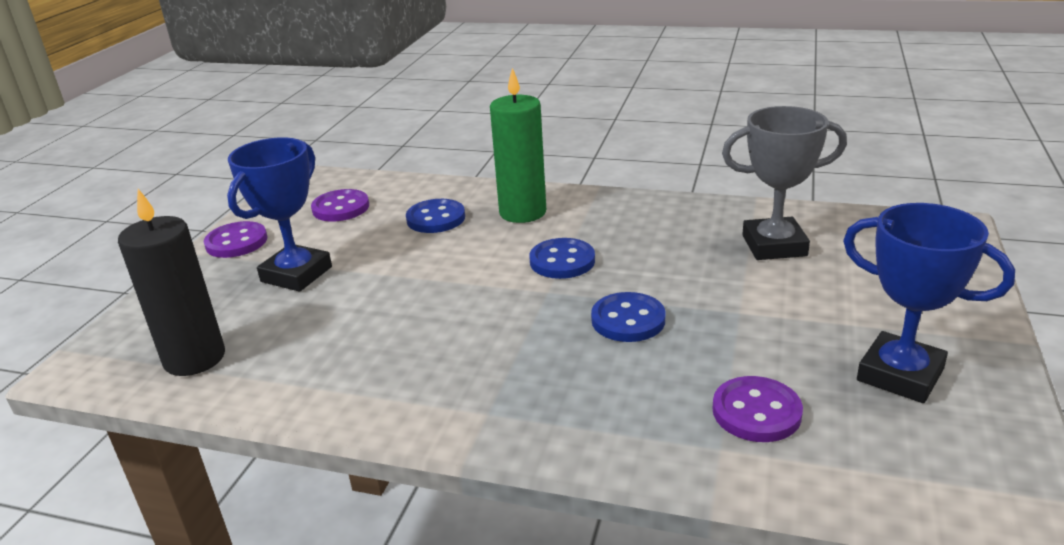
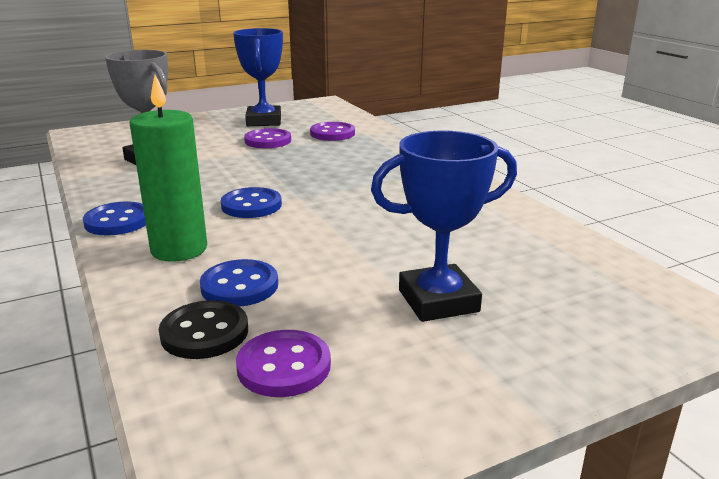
camera: 135 degrees left, 5 degrees down
(194, 358) = (587, 271): black candle -> none
(236, 242) = (460, 390): purple button -> purple button (268, 141)
(406, 197) = (204, 332): none -> black button
(628, 320) = (298, 169): blue button -> blue button (118, 221)

